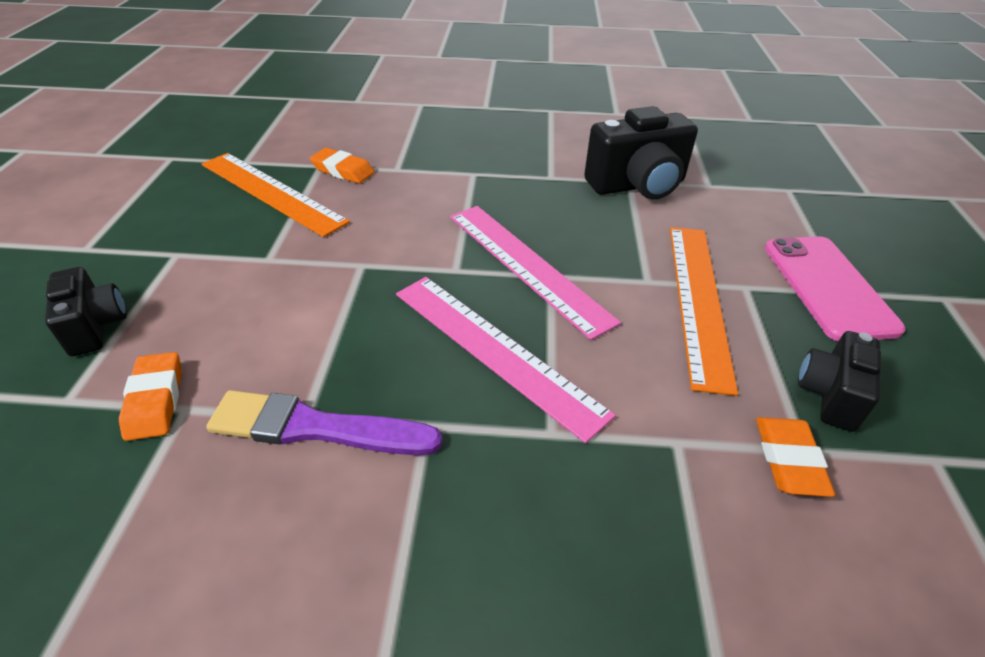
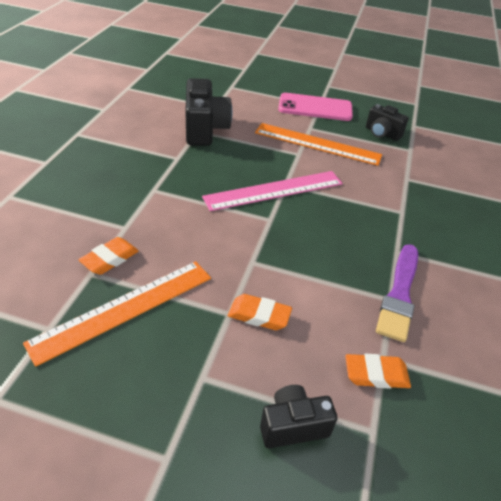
camera: 80 degrees left, 0 degrees up
(495, 350) = (345, 218): pink ruler -> none
(789, 460) = (415, 155): orange eraser -> orange eraser (259, 315)

